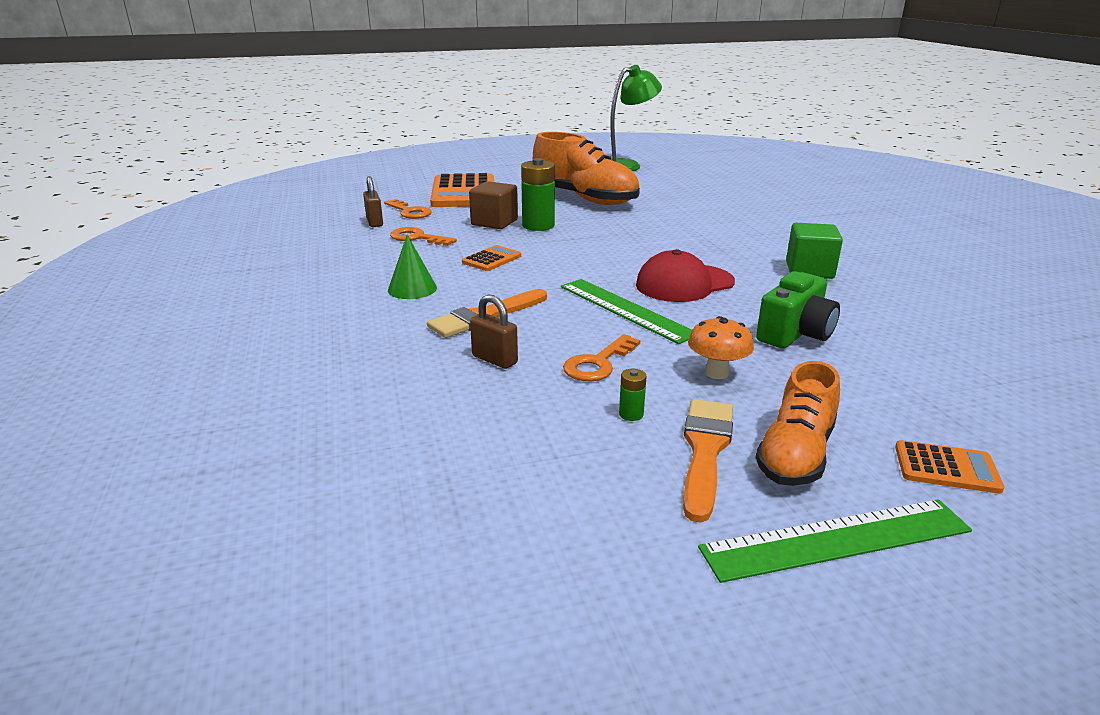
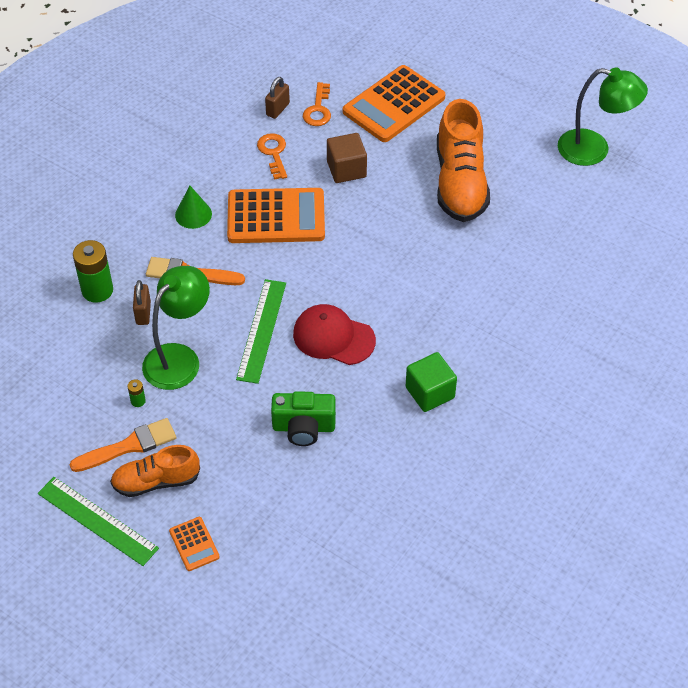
camera: 50 degrees right, 25 degrees up
(492, 259) = (276, 217): orange calculator -> orange calculator, size x2.20
(538, 225) = (366, 197): green battery -> green battery (97, 290)
(598, 363) = (179, 358): orange key -> green lamp
(716, 373) = (215, 414): orange mushroom -> none

